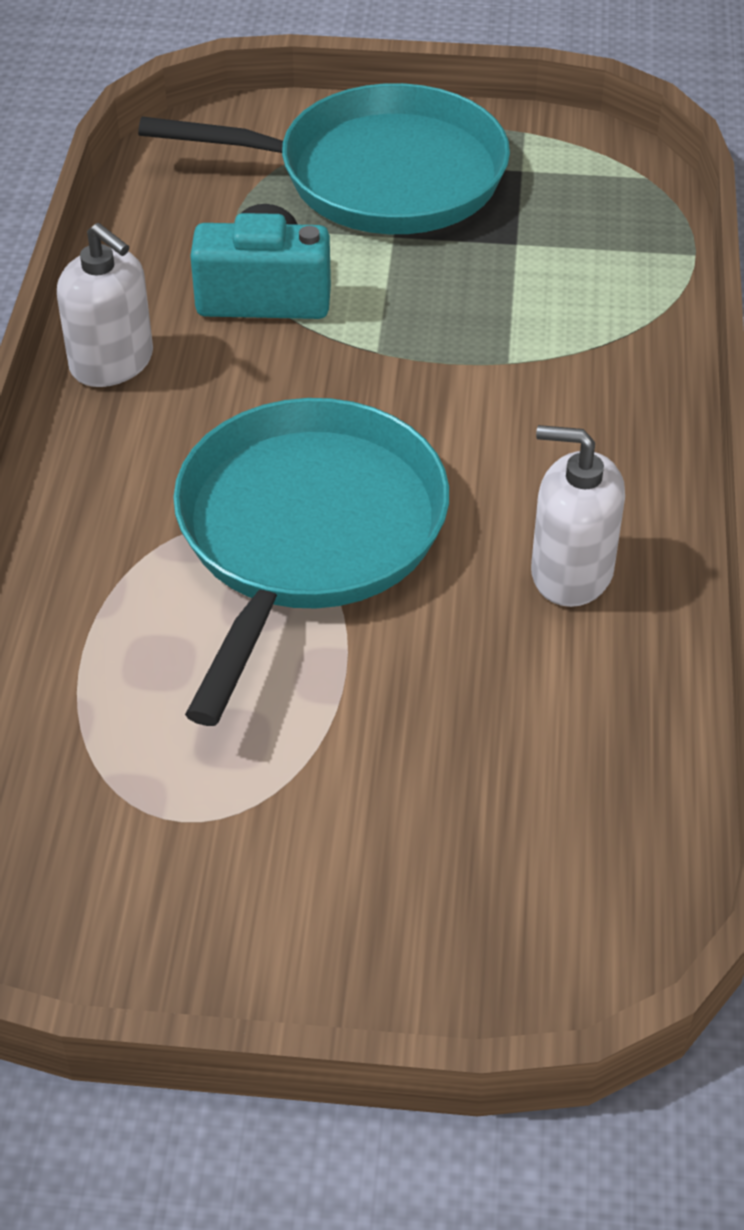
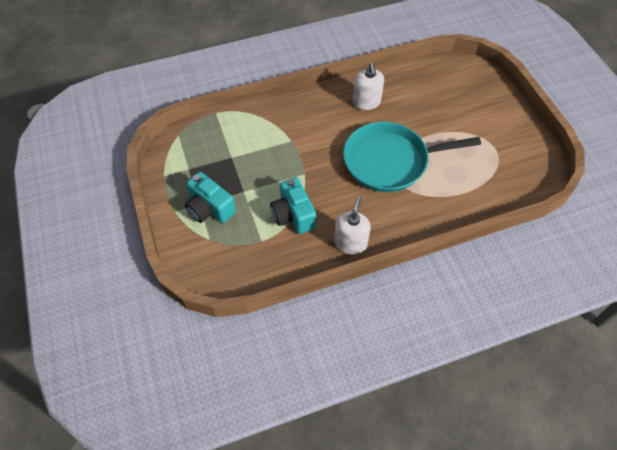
camera: 115 degrees left, 10 degrees up
(379, 176) = (210, 208): turquoise pan -> turquoise camera

